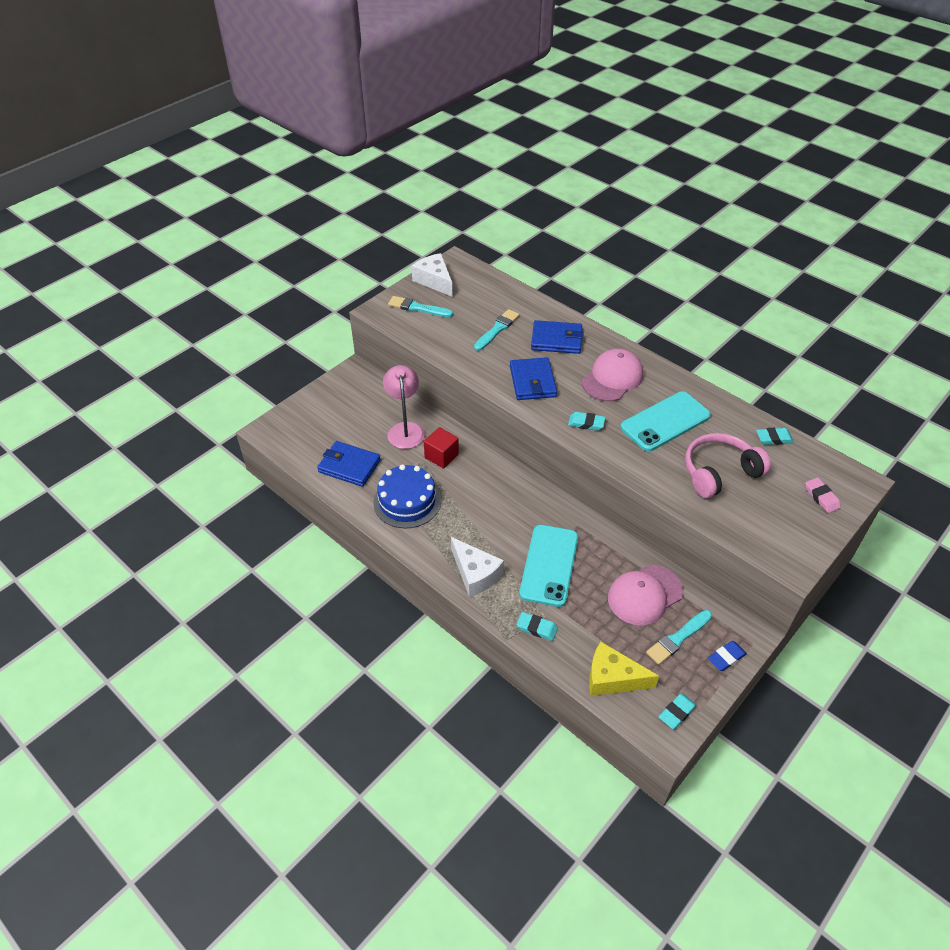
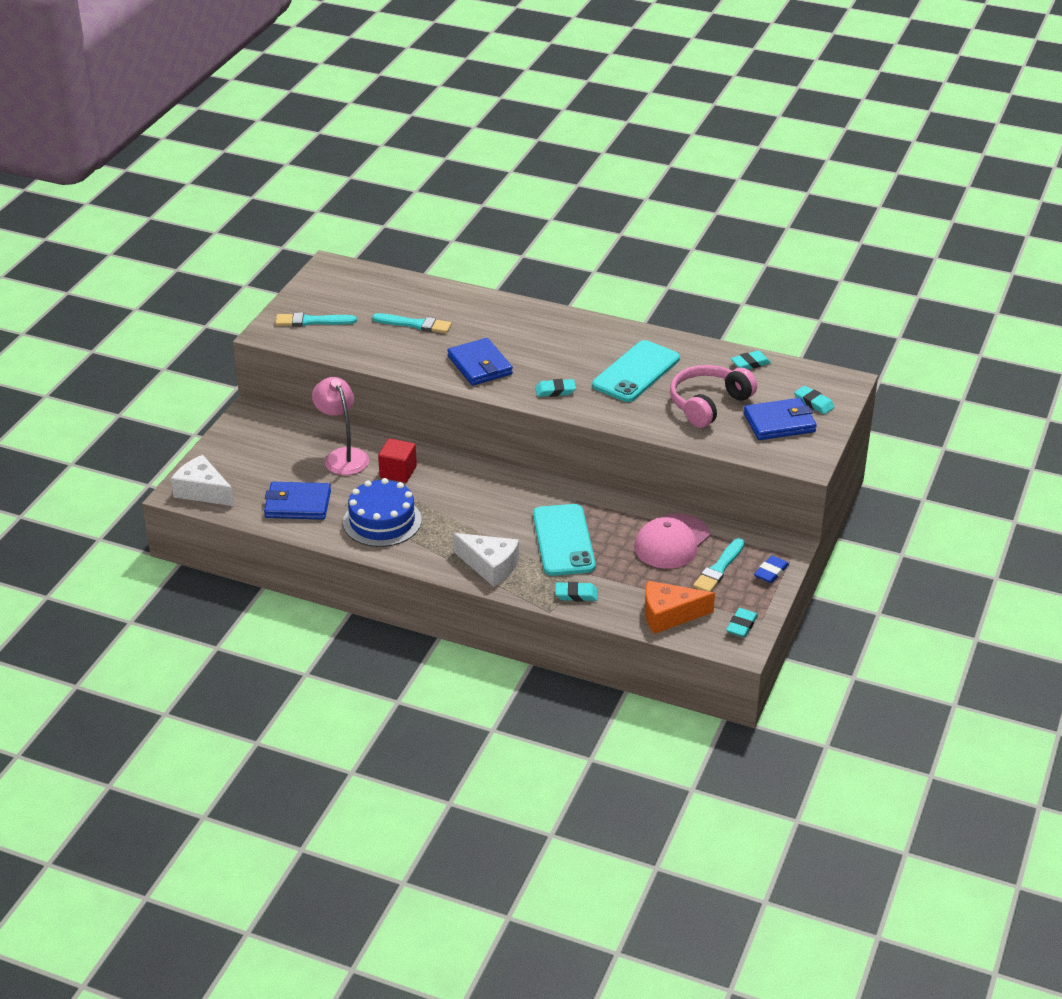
camera: 20 degrees left, 10 degrees down
(434, 281) = (316, 290): white cheese -> white cheese (203, 491)
(497, 329) = (415, 324): turquoise brush -> turquoise brush turned 90 degrees clockwise
(556, 340) = (486, 321): blue wallet -> blue wallet (779, 423)
(612, 378) = (564, 345): pink cap -> none
(612, 678) = (669, 615): yellow cheese -> orange cheese
(821, 497) = (813, 403): pink eraser -> turquoise eraser

